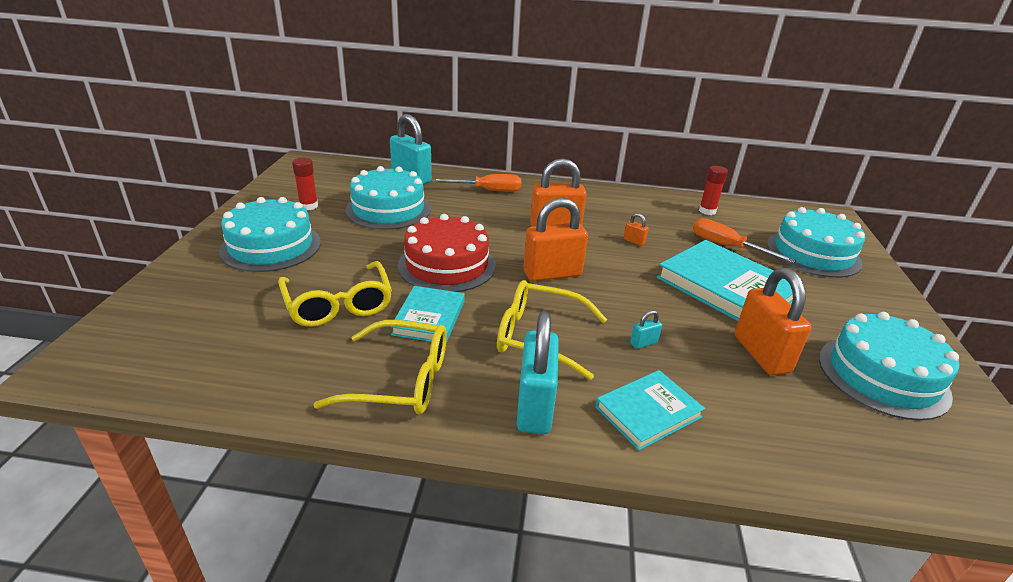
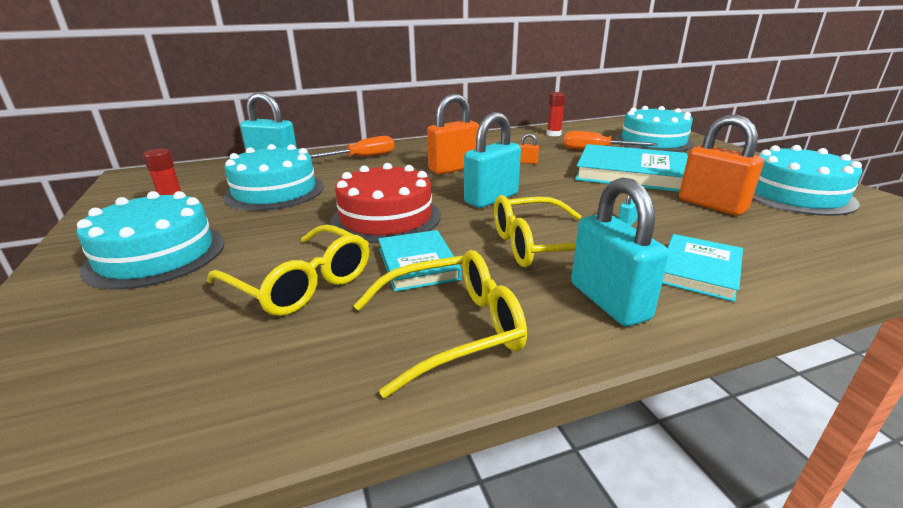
camera: 25 degrees left, 5 degrees down
(552, 274) = (491, 199): orange padlock -> turquoise padlock

